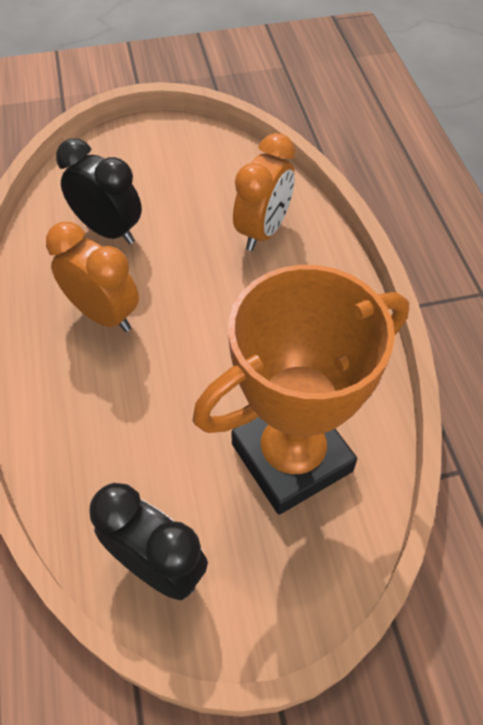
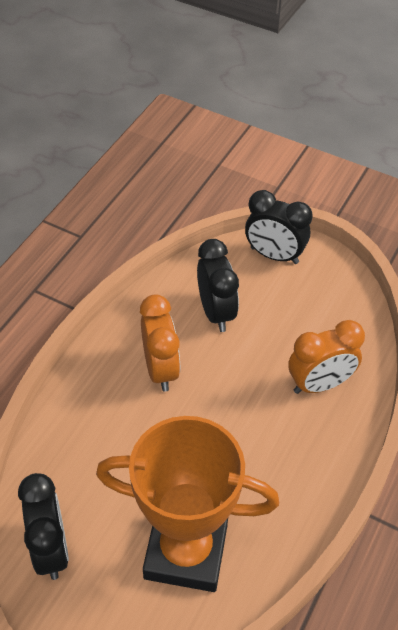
camera: 40 degrees right, 5 degrees down
(116, 151) = (274, 255): none -> black clock

